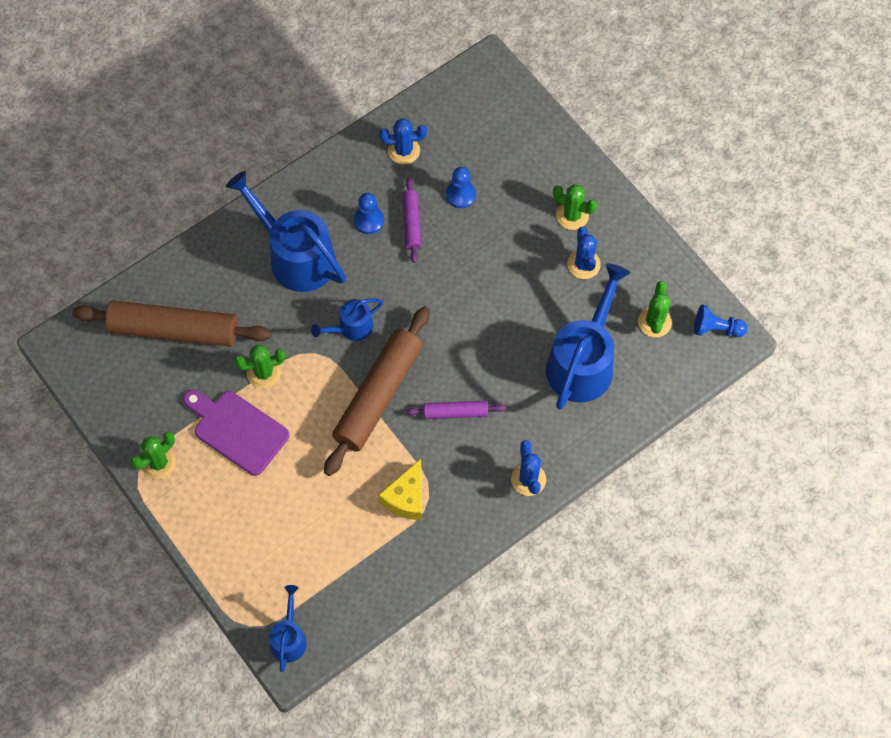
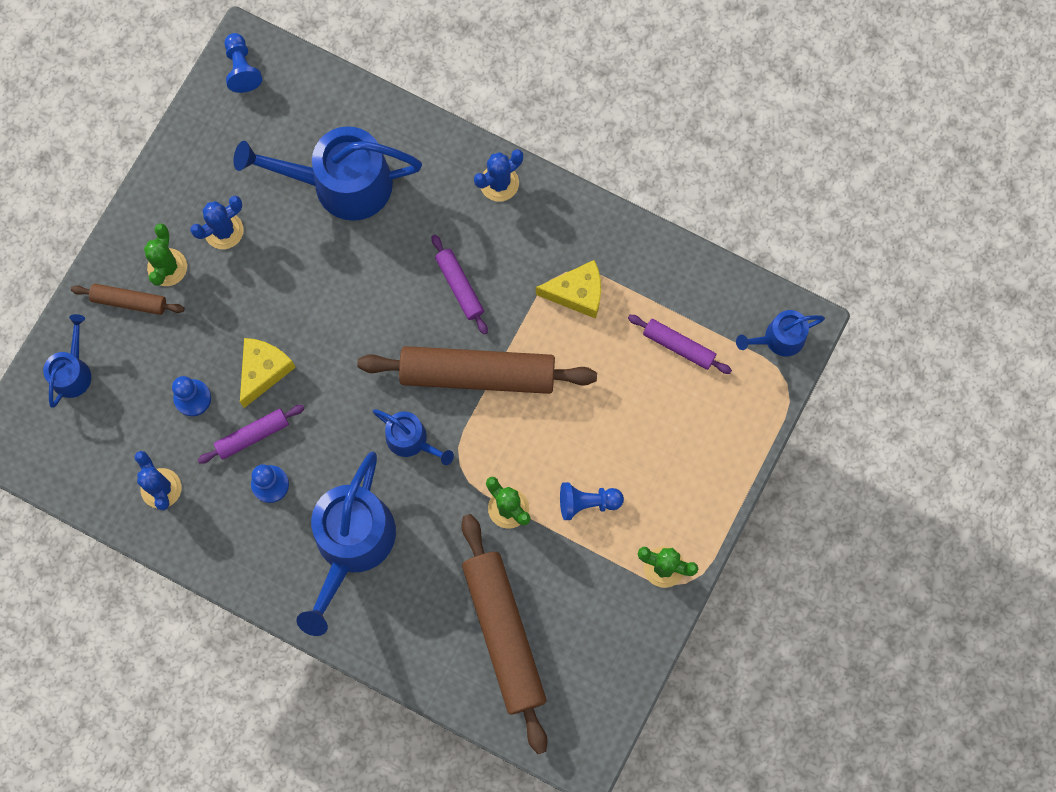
camera: 115 degrees left, 10 degrees up
(237, 430) = (587, 502): purple cutting board -> blue pawn
(323, 555) = (678, 346): none -> purple rolling pin
(457, 249) = (263, 371): none -> yellow cheese
(520, 126) = (73, 372): none -> blue watering can
(557, 181) = (129, 301): none -> brown rolling pin
(654, 322) = (262, 131): green cactus -> none

